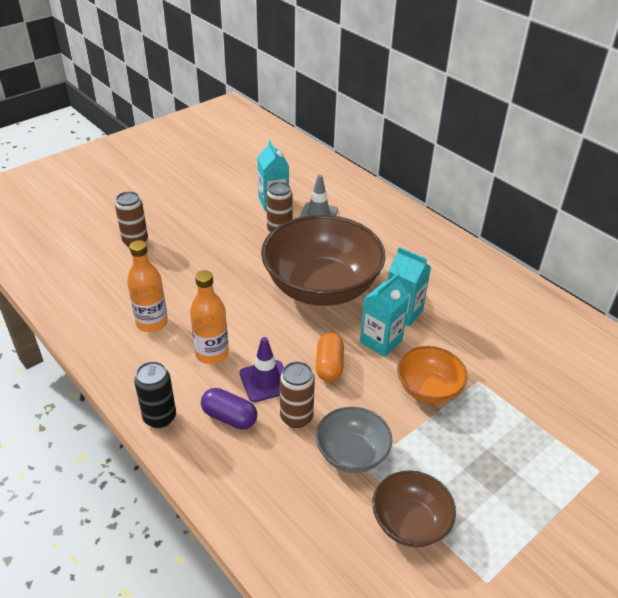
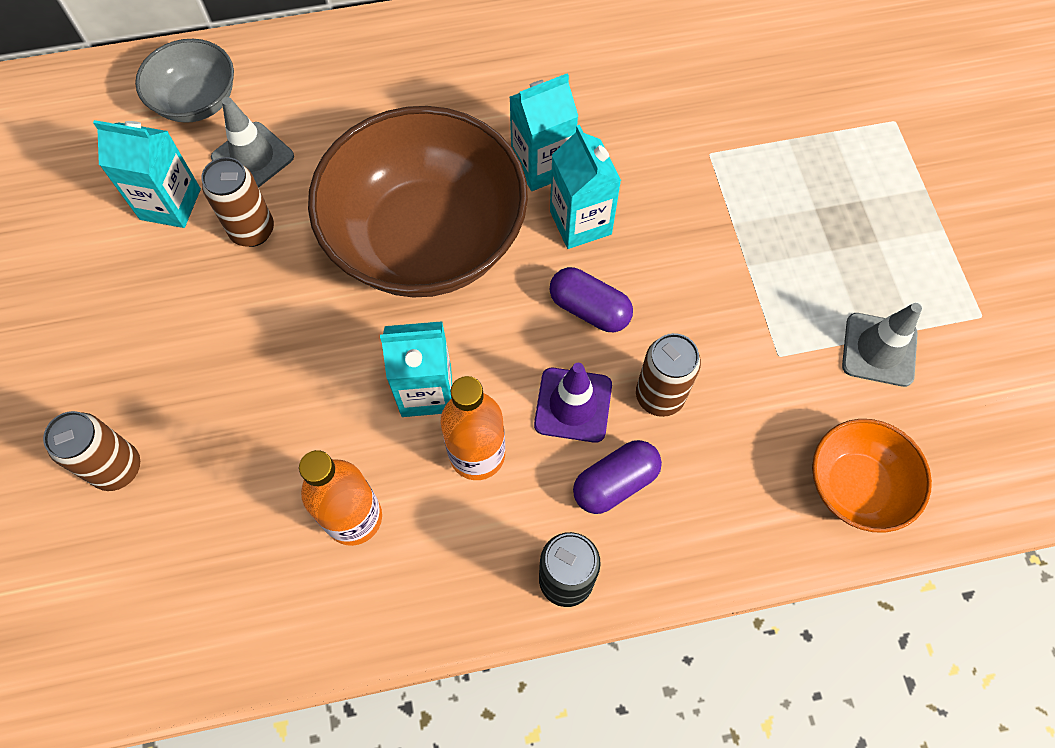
camera: 60 degrees left, 25 degrees up
(235, 321) = (426, 391): none -> turquoise carton
(329, 366) = (589, 309): orange capsule -> purple capsule
(352, 454) = (752, 360): grey bowl -> grey bowl (197, 101)
(410, 523) = (879, 350): brown bowl -> grey traffic cone
(428, 389) = (693, 215): orange bowl -> orange bowl (856, 486)

